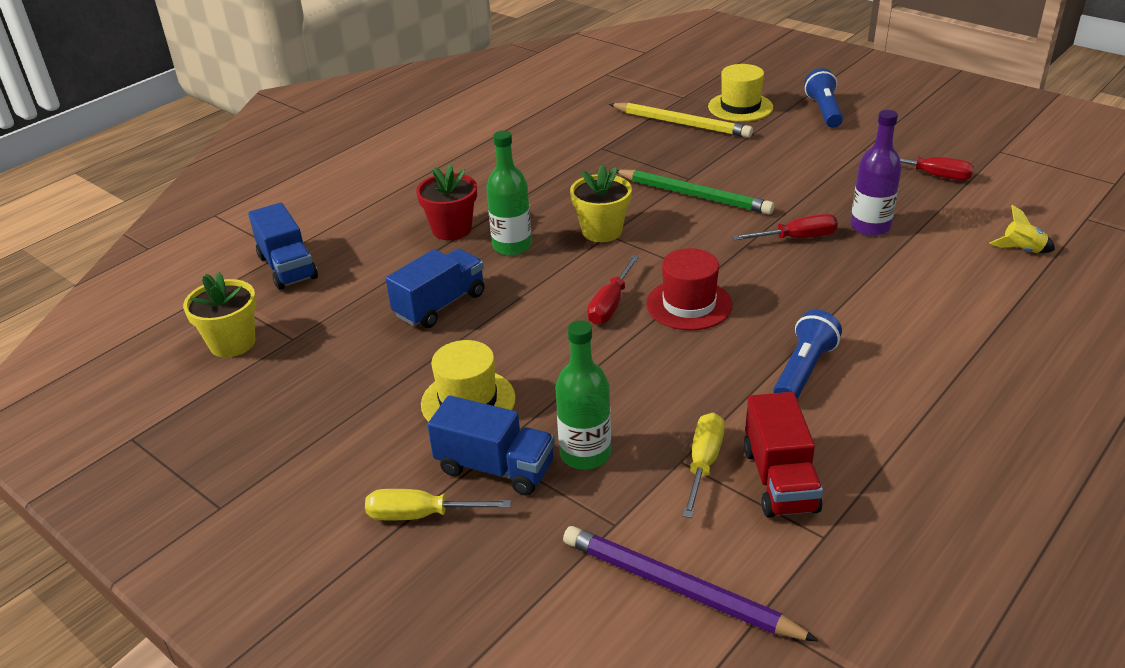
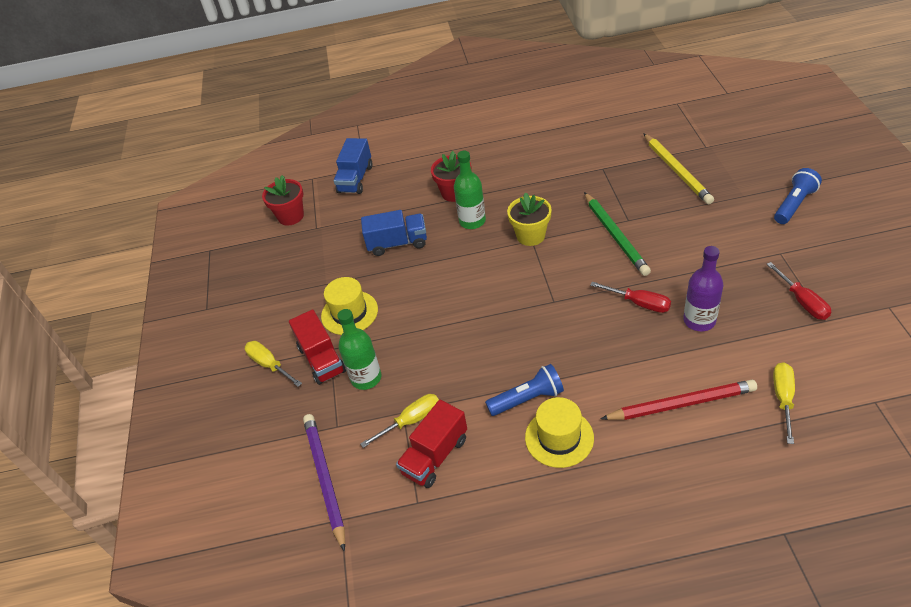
camera: 45 degrees right, 10 degrees up
(232, 343) = (291, 216): yellow flower pot -> red flower pot
(495, 468) = (322, 359): blue truck -> red truck
(610, 304) = (478, 291): red screwdriver -> none
(689, 304) = (519, 316): red hat -> none
(740, 107) = (735, 174): yellow hat -> yellow hat (559, 437)
(950, 297) = (681, 404): none -> red pencil
(1022, 250) = (783, 399): yellow rocket -> yellow screwdriver

